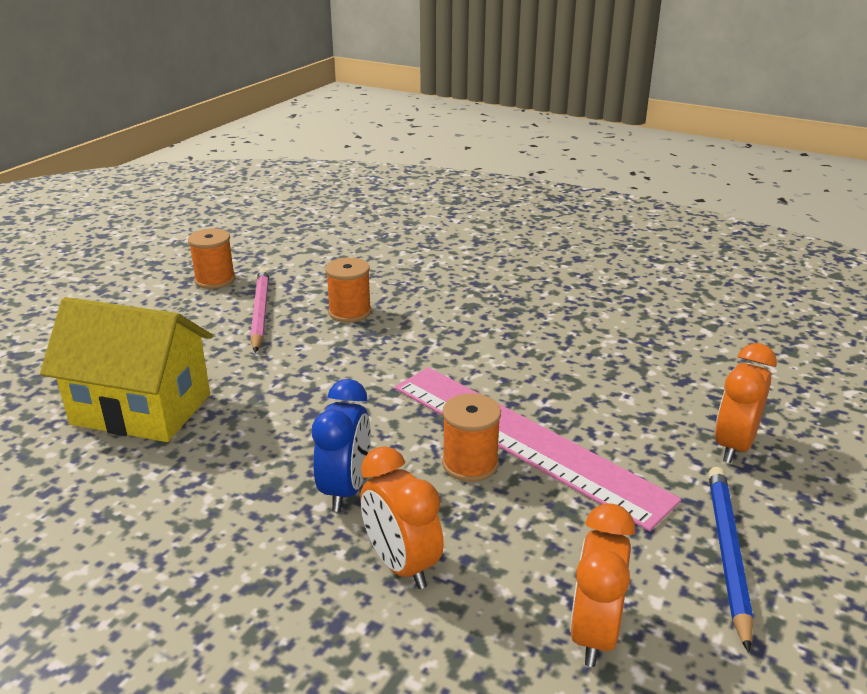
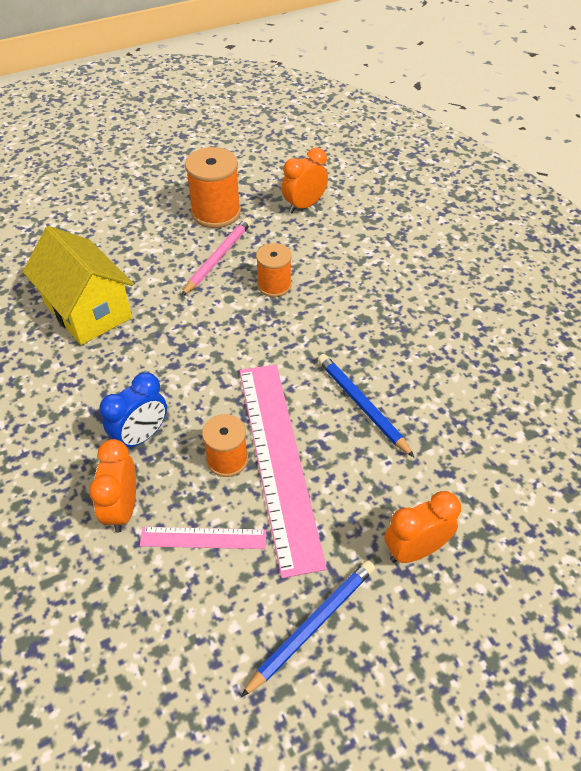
camera: 35 degrees right, 20 degrees up
(215, 280) = (216, 212): orange spool -> orange spool, size x1.59
(528, 542) = (203, 538): none -> pink ruler
(550, 365) = (362, 405): none -> blue pencil
(594, 633) = (177, 622): orange clock -> orange clock (304, 206)

